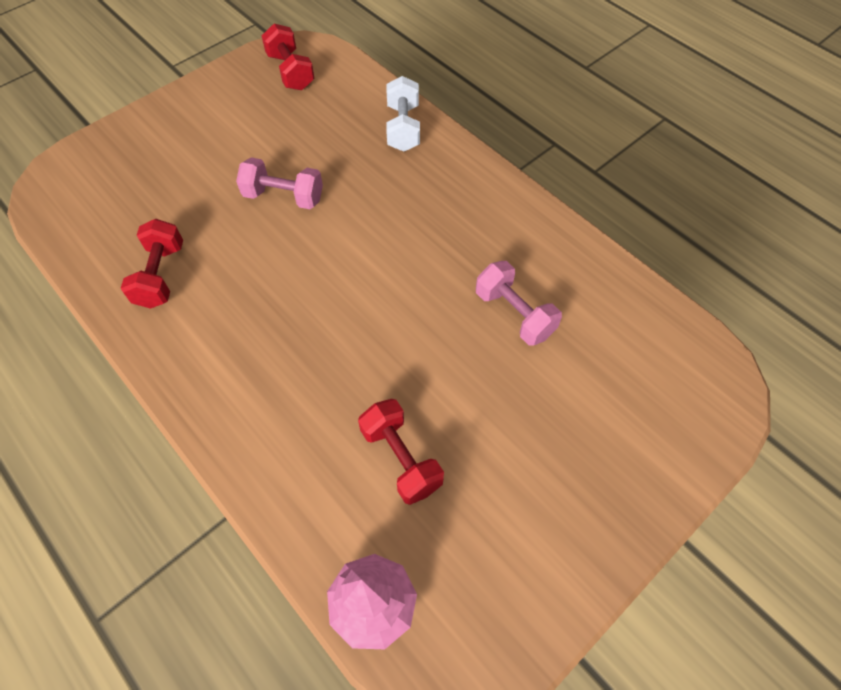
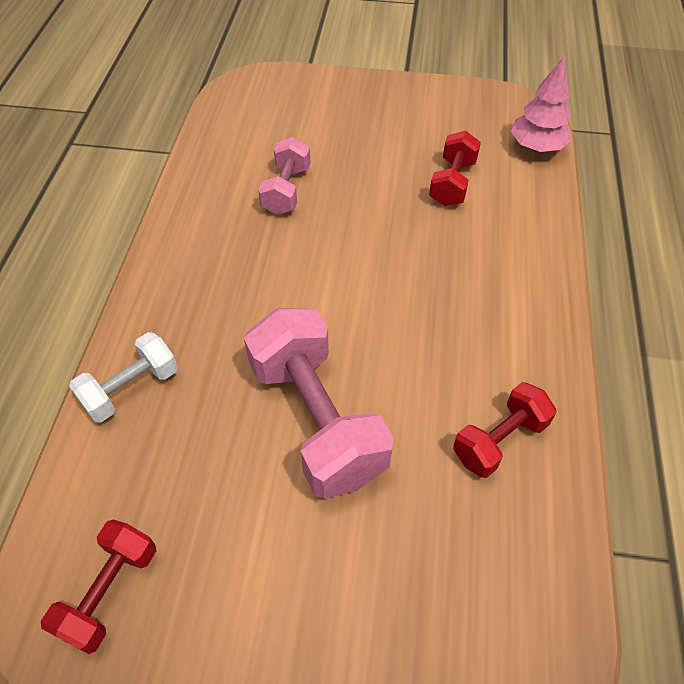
camera: 130 degrees left, 5 degrees down
(283, 197) = (317, 419): pink dumbbell -> pink dumbbell, size x1.80

